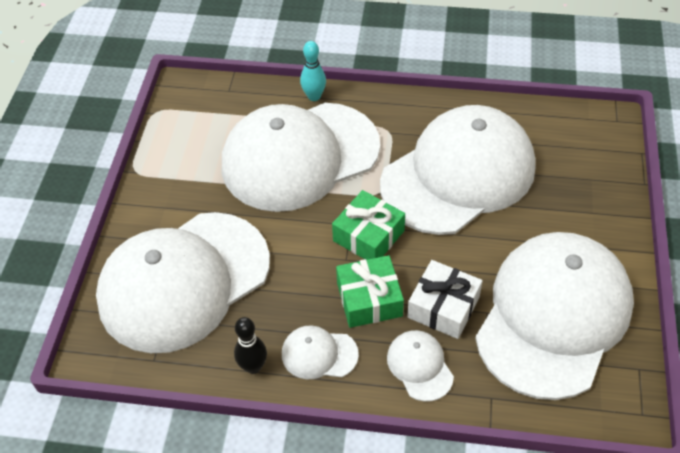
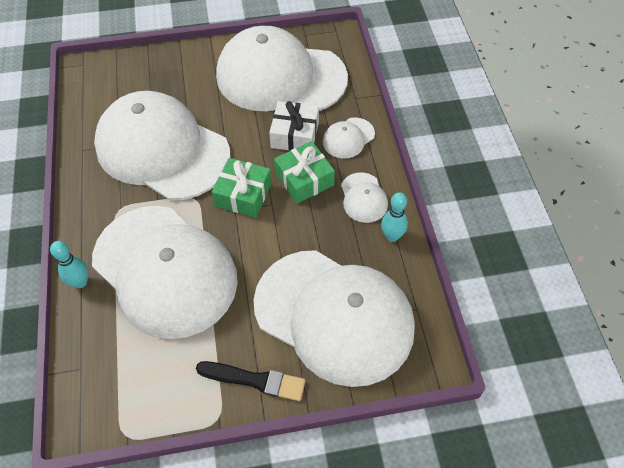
camera: 110 degrees left, 5 degrees up
(154, 203) = (255, 380): none -> black brush
(253, 367) = (392, 236): black bowling pin -> turquoise bowling pin

